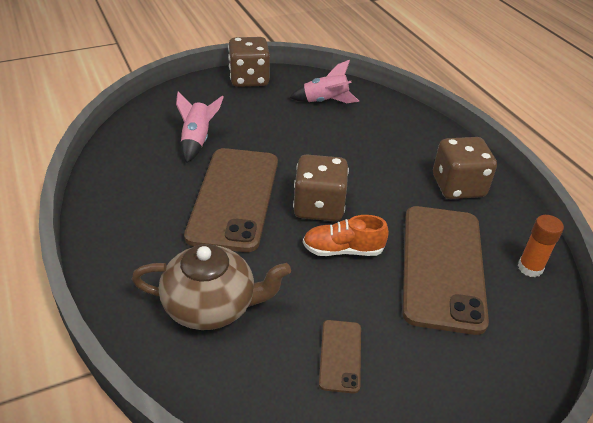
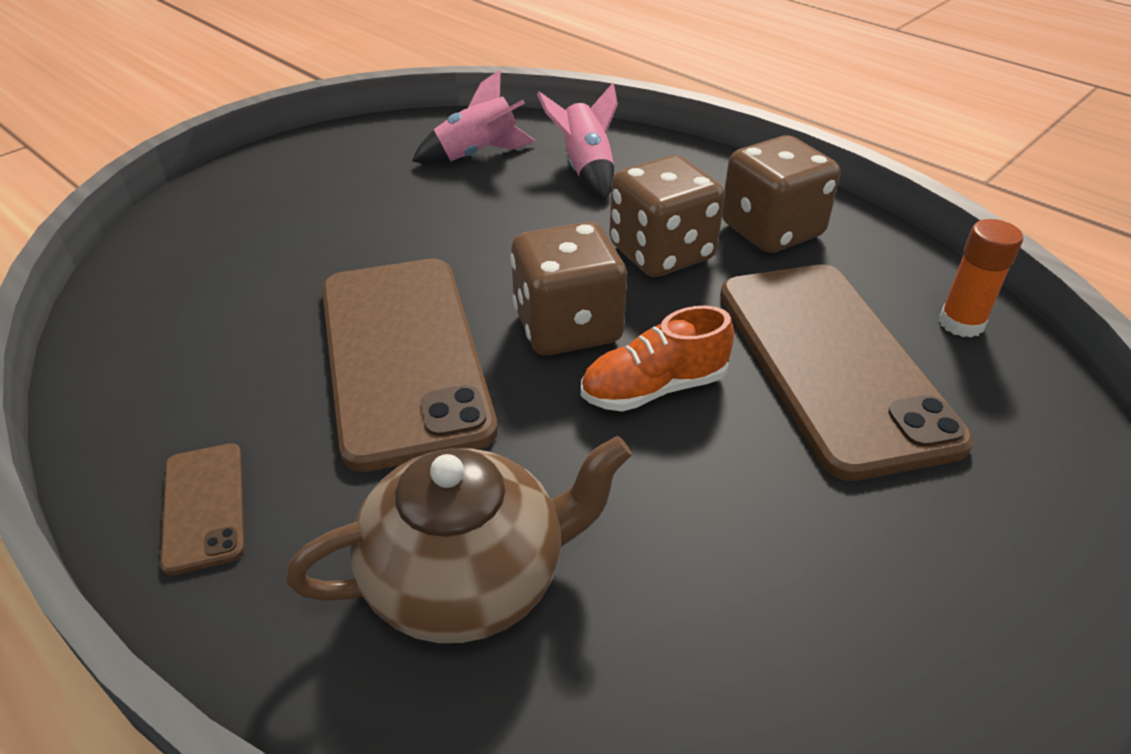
camera: 20 degrees left, 0 degrees up
(197, 141) = (275, 275): pink rocket -> pink rocket (586, 170)
(249, 79) = (321, 150): brown dice -> brown dice (661, 253)
(340, 355) = (768, 584): brown phone -> brown phone (204, 506)

